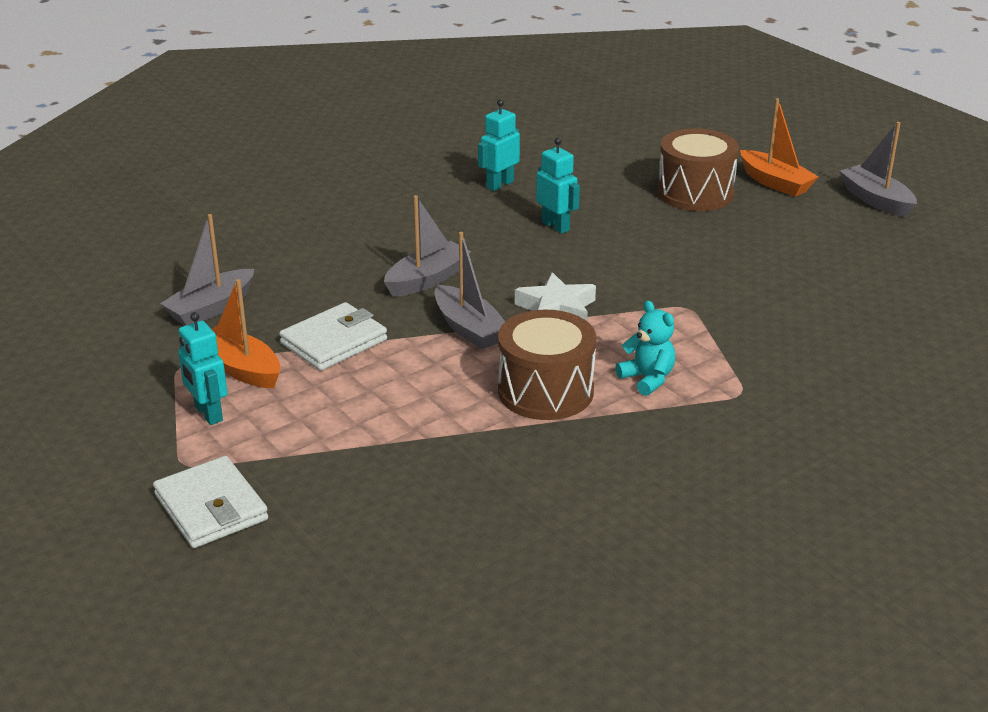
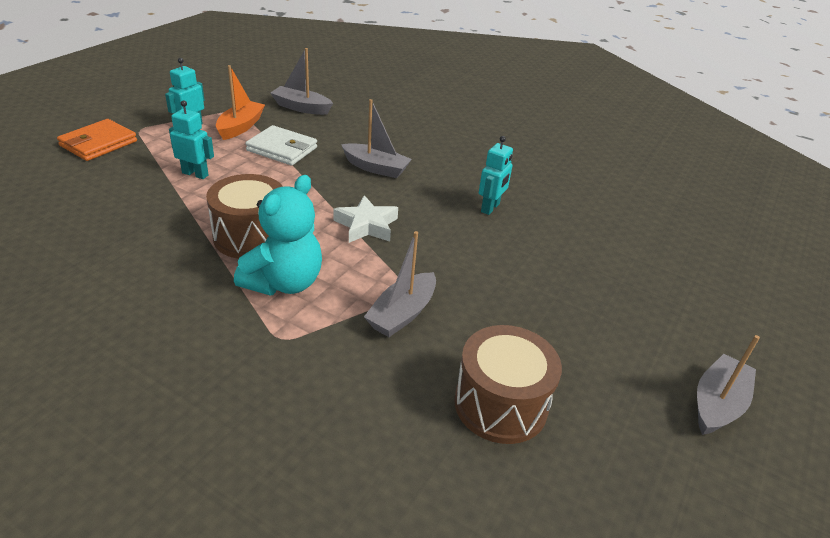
camera: 65 degrees right, 5 degrees up
(211, 507) = (98, 143): white wallet -> orange wallet
(469, 328) = (320, 193): grey boat -> grey boat (402, 314)
(499, 184) = (533, 175): turquoise robot -> turquoise robot (195, 174)
(647, 379) = (284, 282): turquoise teddy bear -> turquoise teddy bear, size x1.74
(695, 193) = (610, 271): brown drum -> brown drum (500, 404)
(775, 183) = (680, 320): orange boat -> none

